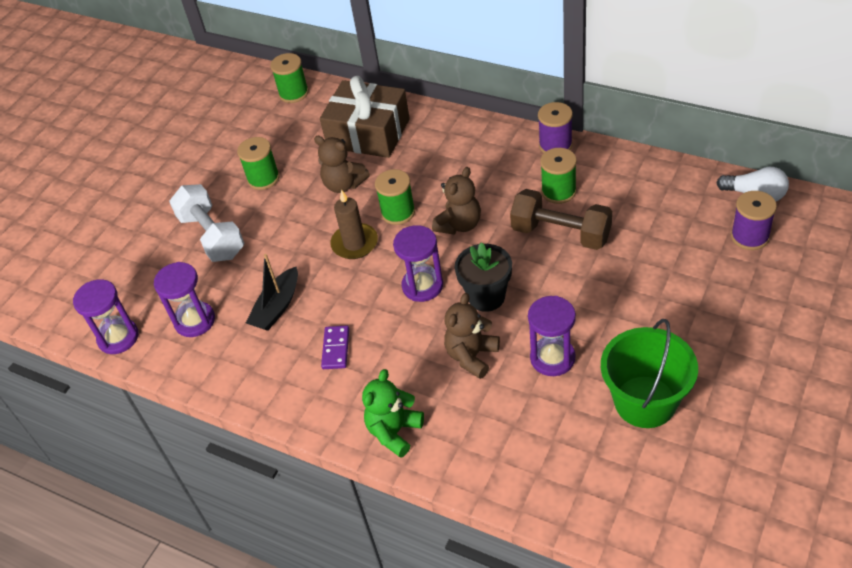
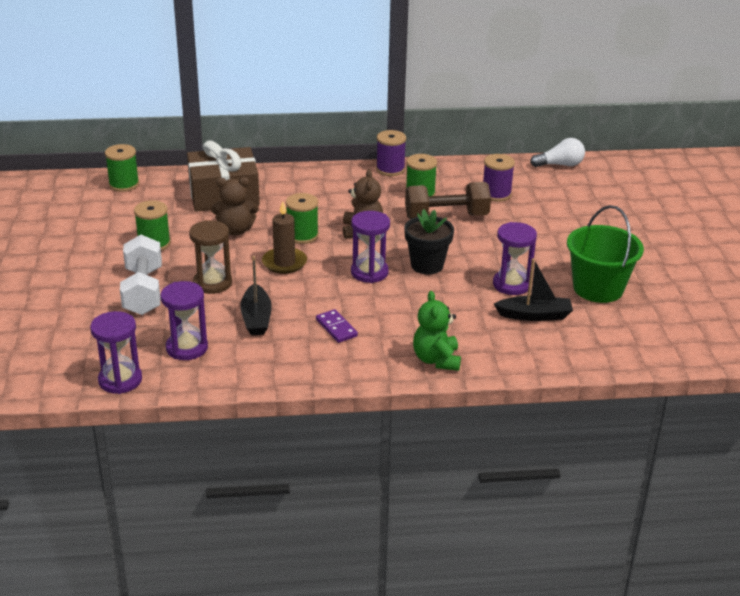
camera: 40 degrees left, 15 degrees down
(212, 236) = (143, 291): white dumbbell -> white dumbbell turned 60 degrees clockwise
(274, 247) = (212, 283): none -> brown hourglass
(472, 356) = (451, 300): brown teddy bear -> none
(541, 413) = (534, 315): none -> black boat
(750, 236) = (578, 187): purple spool -> purple spool (496, 194)

